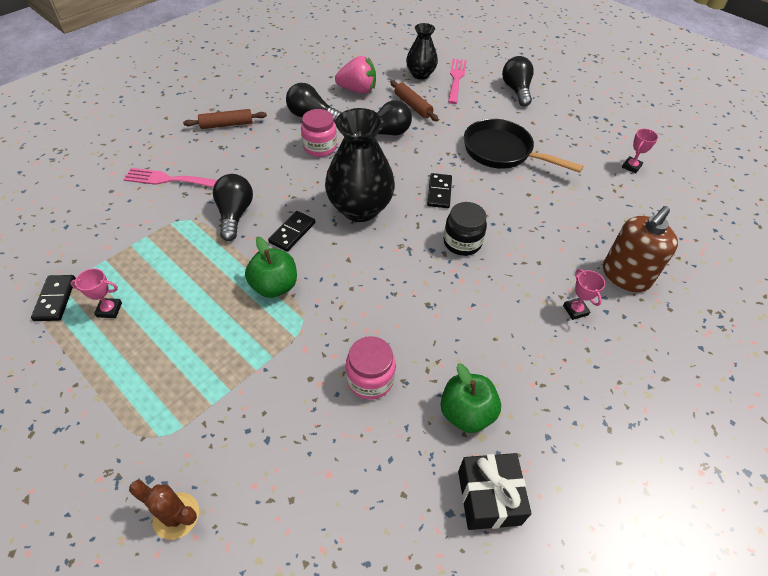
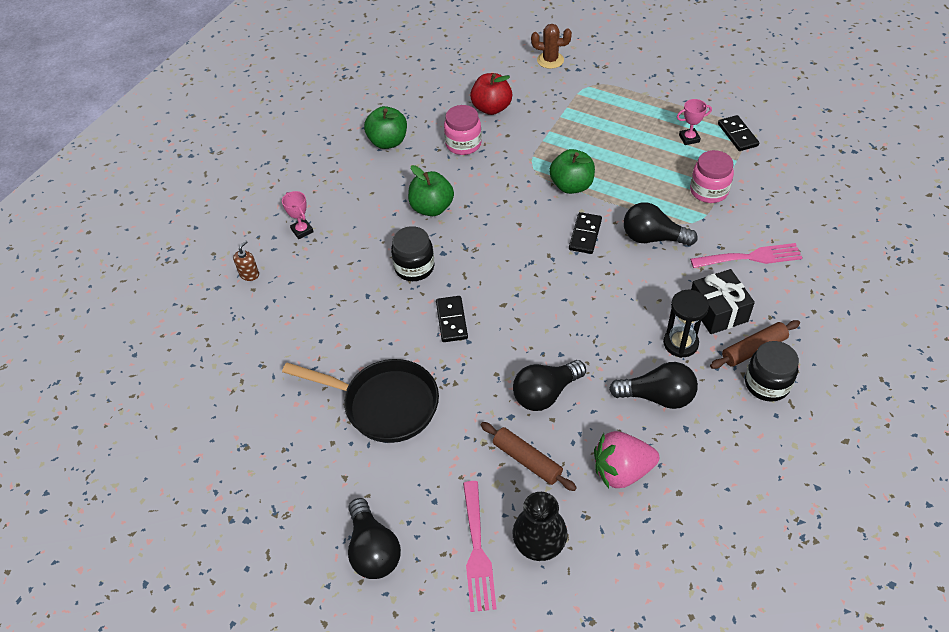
camera: 170 degrees right, 0 degrees up
(235, 214) = (652, 238): black light bulb -> black light bulb turned 120 degrees clockwise
(236, 107) = (767, 384): none -> black jar
(273, 139) = (680, 343): none -> black hourglass
(310, 434) = (491, 108): none -> red apple
(320, 147) = (617, 346): pink jar -> pink jar (709, 191)
(360, 208) = (531, 277): black vase -> none
(431, 300) = (432, 208): none -> green apple
(489, 497) = (367, 106): black gift -> black gift (717, 311)
(625, 276) = (249, 274): brown soap dispenser -> brown soap dispenser, size x0.43
(631, 166) = (212, 427): pink trophy -> none

